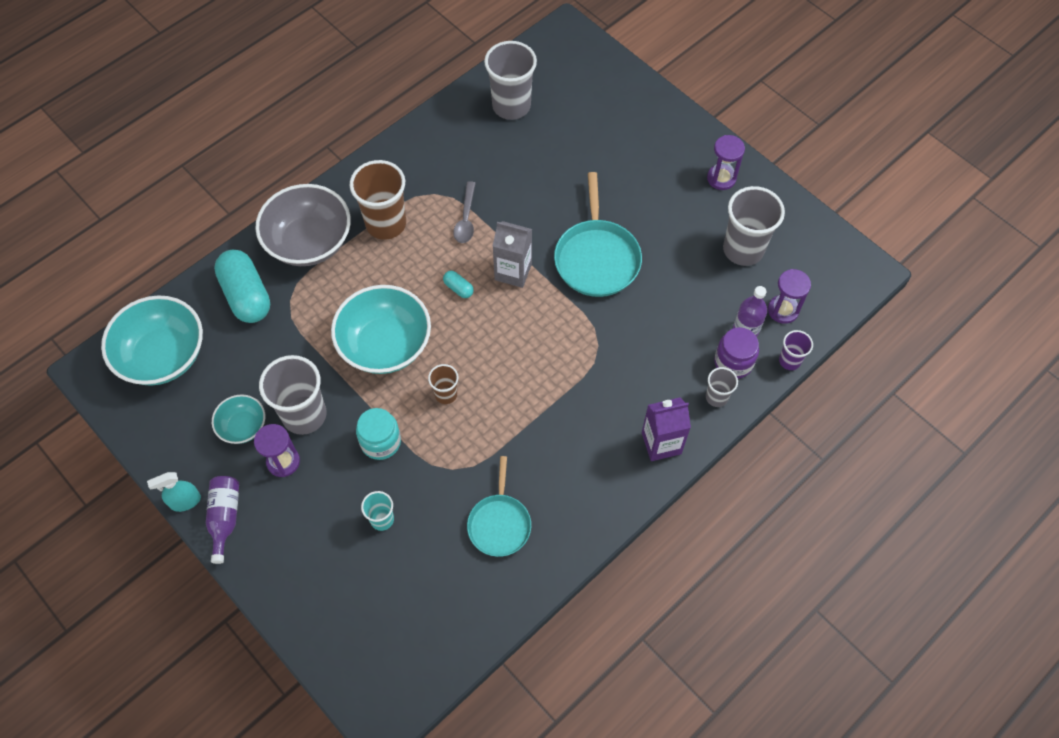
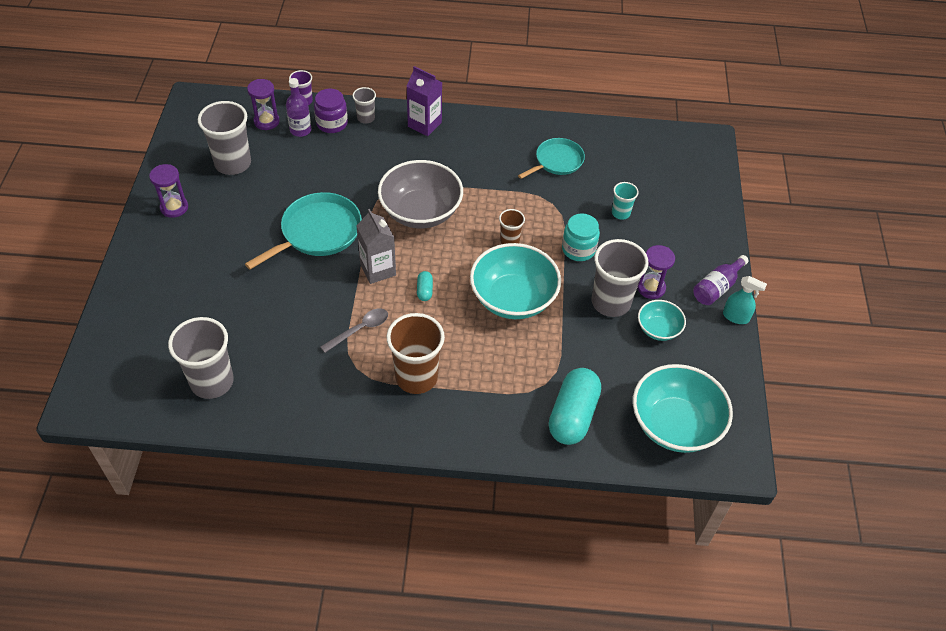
camera: 135 degrees left, 10 degrees down
(309, 242) = (485, 414): grey bowl -> grey bowl (421, 212)

